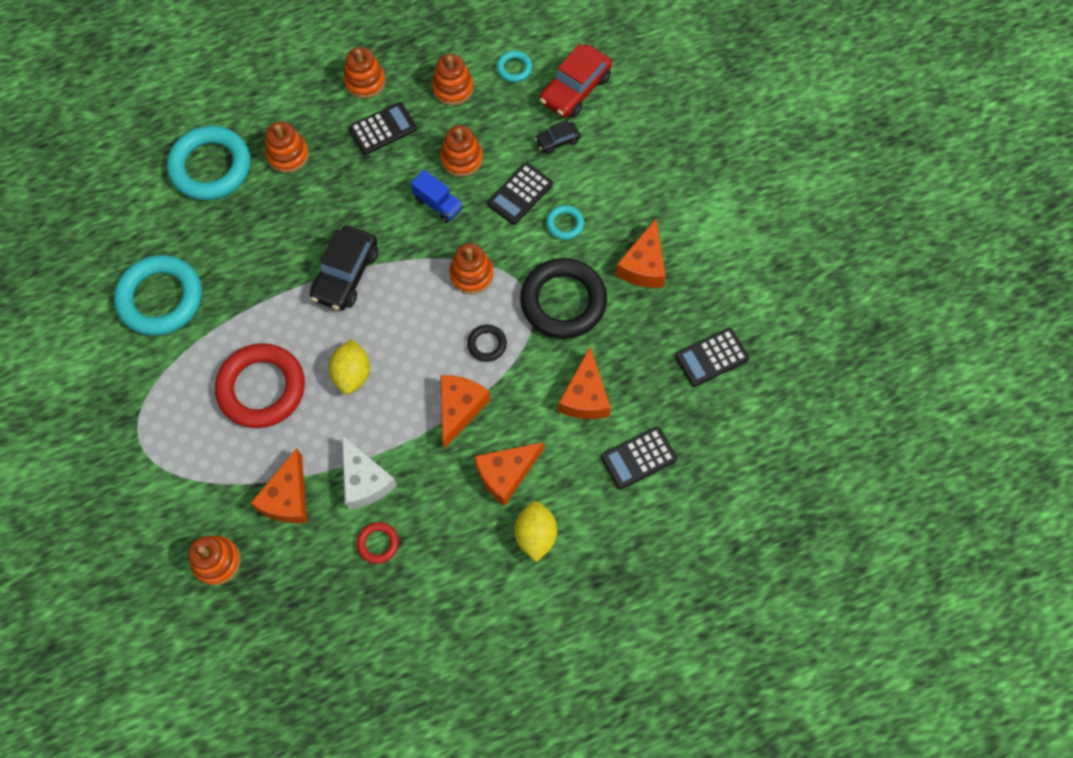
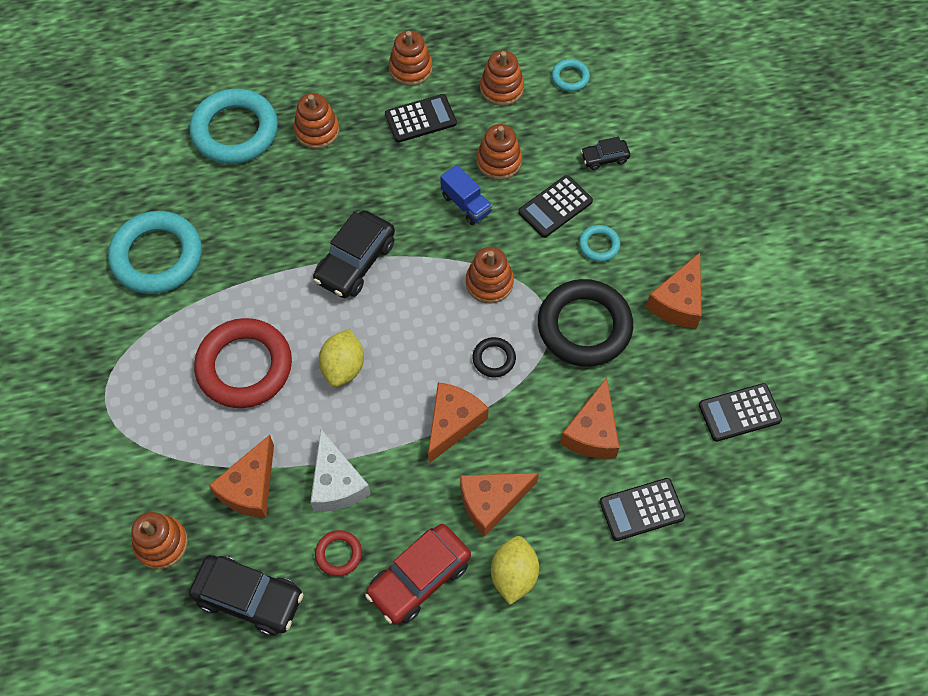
camera: 10 degrees right, 5 degrees down
(305, 596) = (249, 598): none -> black car
(575, 89) = (631, 108): red car -> red car (419, 578)

